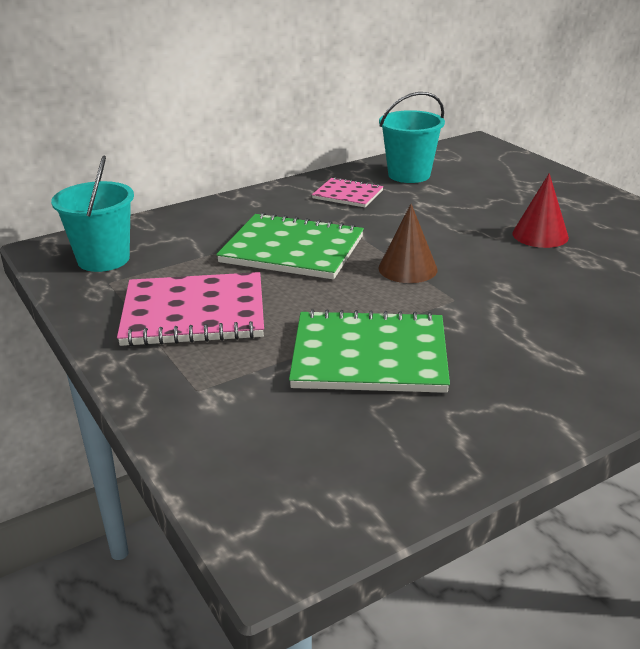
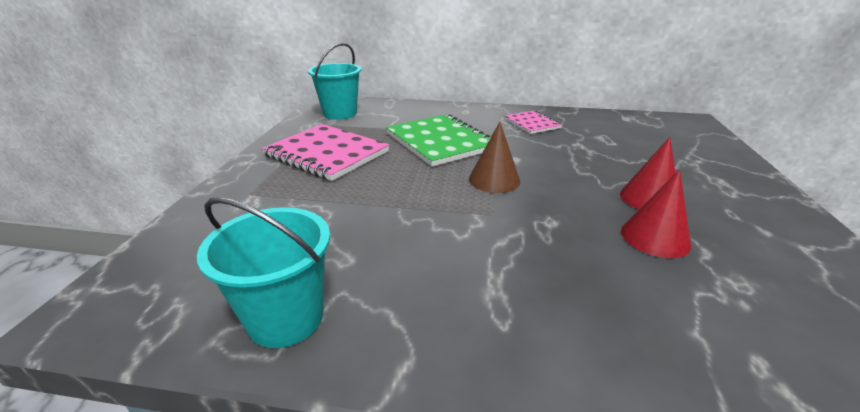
camera: 40 degrees right, 0 degrees up
(369, 355) = (367, 222): green notebook -> none
(409, 175) = (598, 125): turquoise bucket -> turquoise bucket (286, 318)
(581, 265) = (655, 237): none -> red cone

